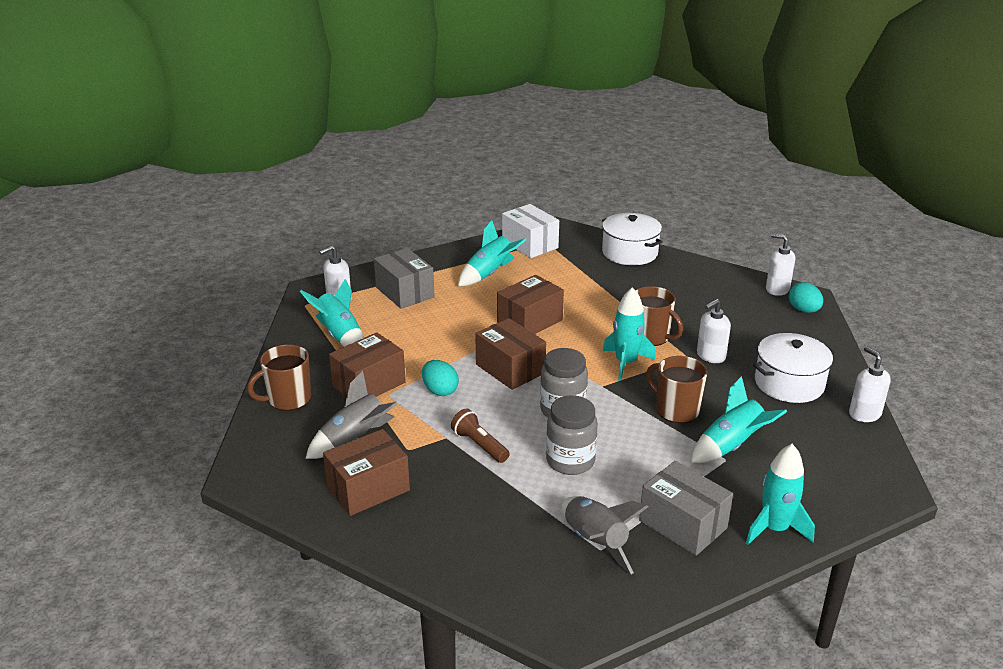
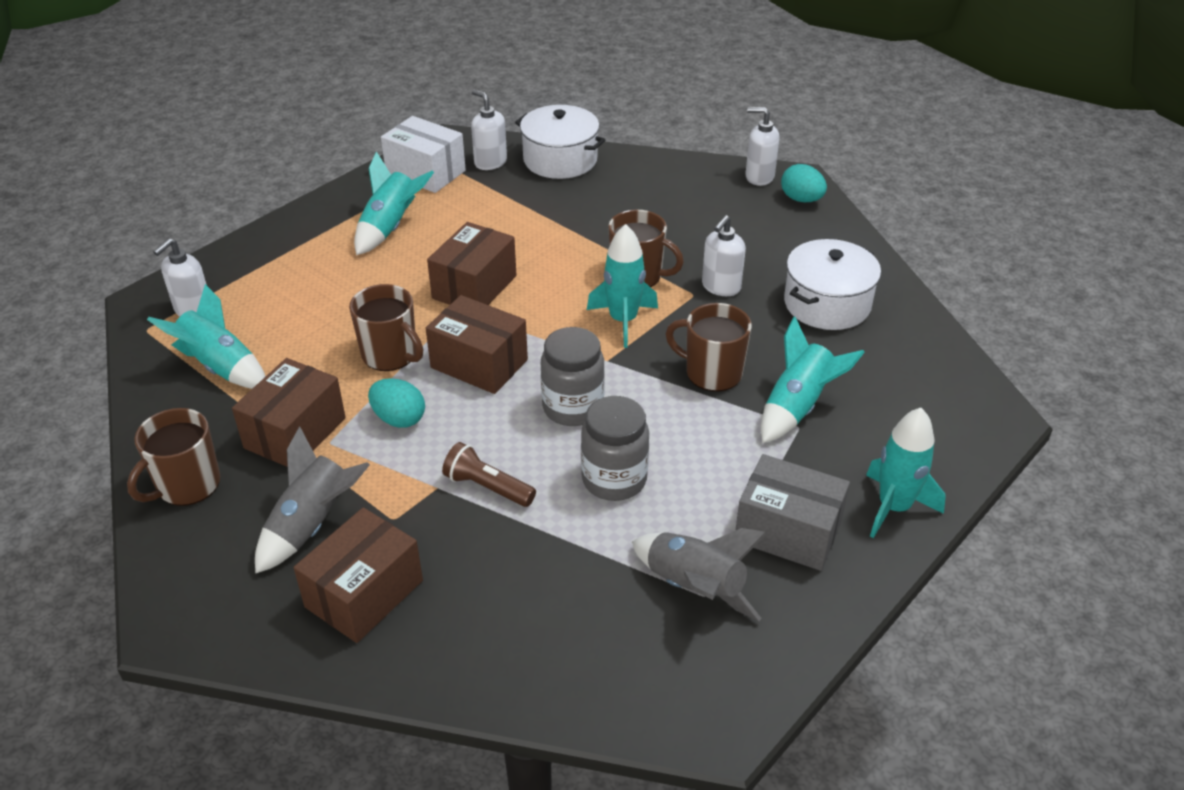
camera: 20 degrees left, 10 degrees up
(405, 292) = (284, 279): grey box -> none
(453, 351) = (390, 355): none -> brown mug
(864, 414) = (927, 325): white soap dispenser -> white soap dispenser (490, 162)

